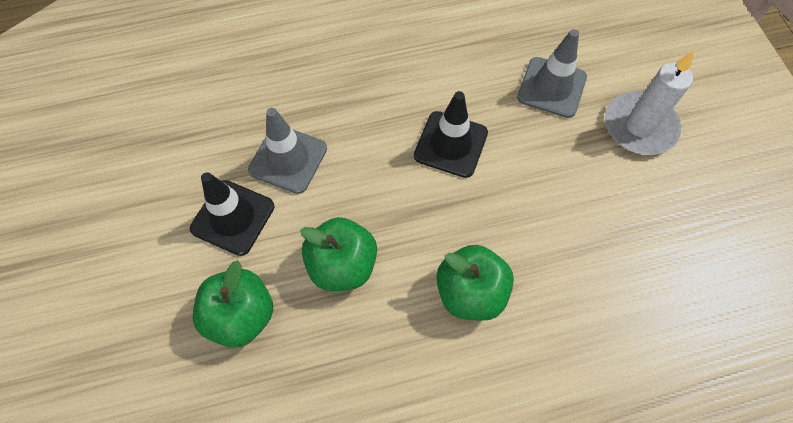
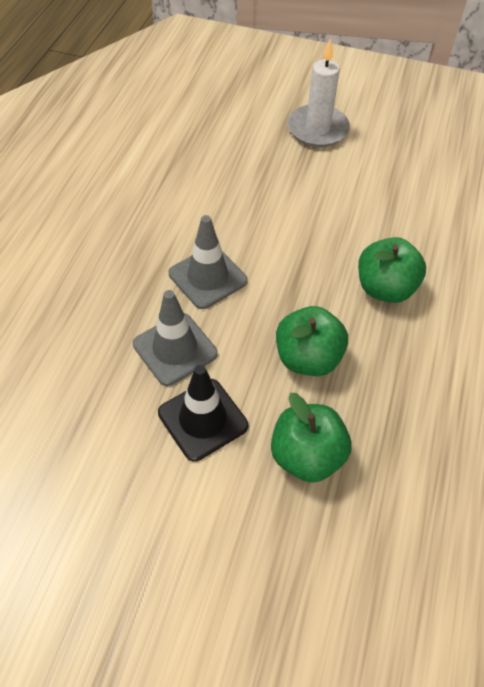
camera: 60 degrees left, 10 degrees down
(451, 144) = (249, 235): black traffic cone -> none
(551, 87) = (247, 153): grey traffic cone -> grey traffic cone (208, 277)

